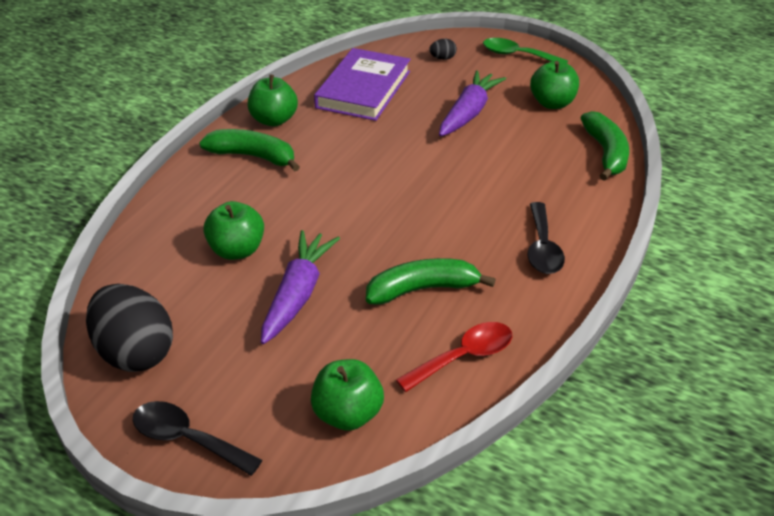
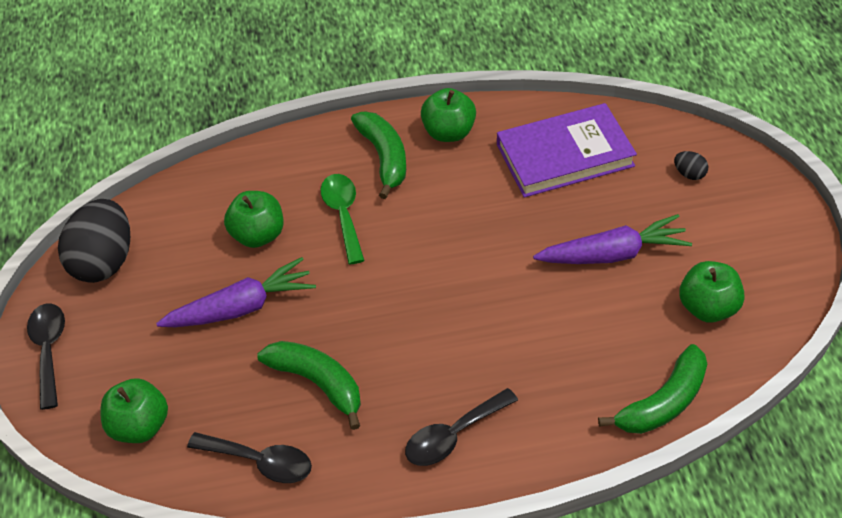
camera: 55 degrees right, 10 degrees up
(464, 357) = (260, 462): red spoon -> black spoon
(517, 55) = (769, 226): green spoon -> green spoon (343, 214)

